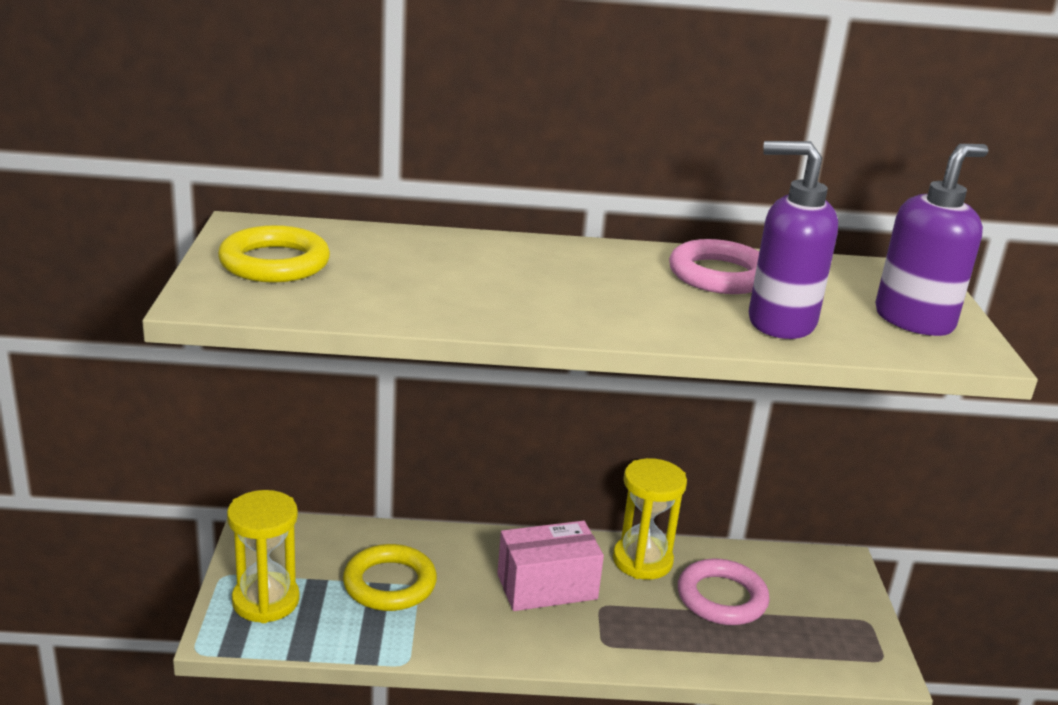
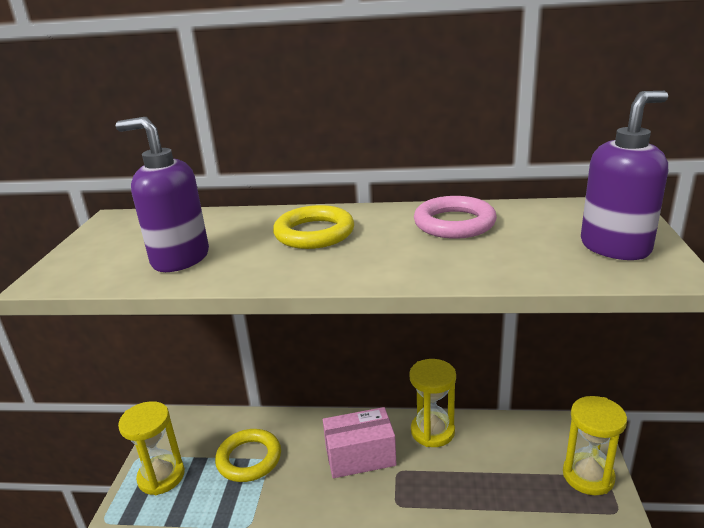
camera: 10 degrees right, 0 degrees up
(274, 263) = (117, 244): yellow ring -> yellow ring (314, 233)
(721, 598) = (490, 460): pink ring -> none
(780, 322) = (497, 259): purple soap dispenser -> purple soap dispenser (180, 259)
(847, 620) = (588, 476): none -> yellow hourglass

